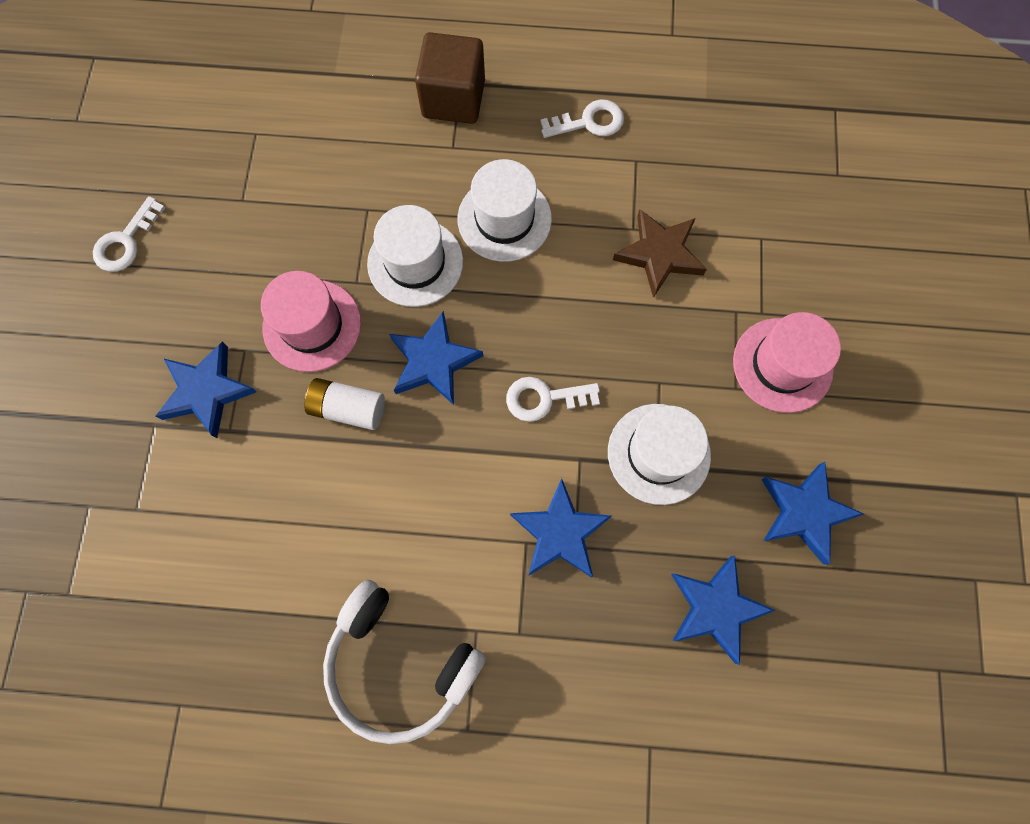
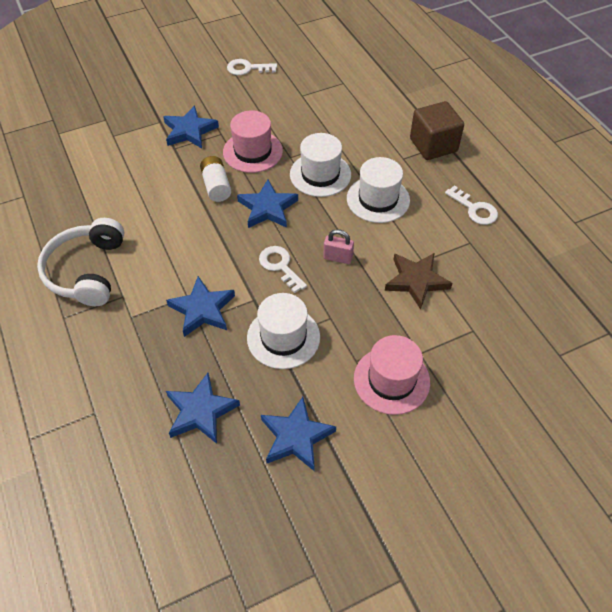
camera: 60 degrees right, 20 degrees down
(572, 321) = (338, 258): none -> pink padlock

